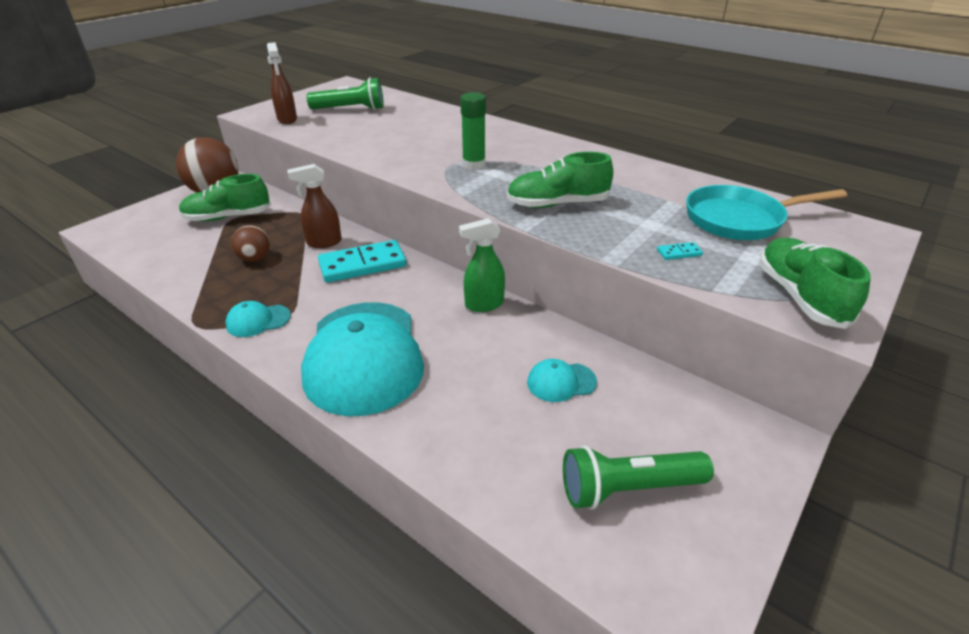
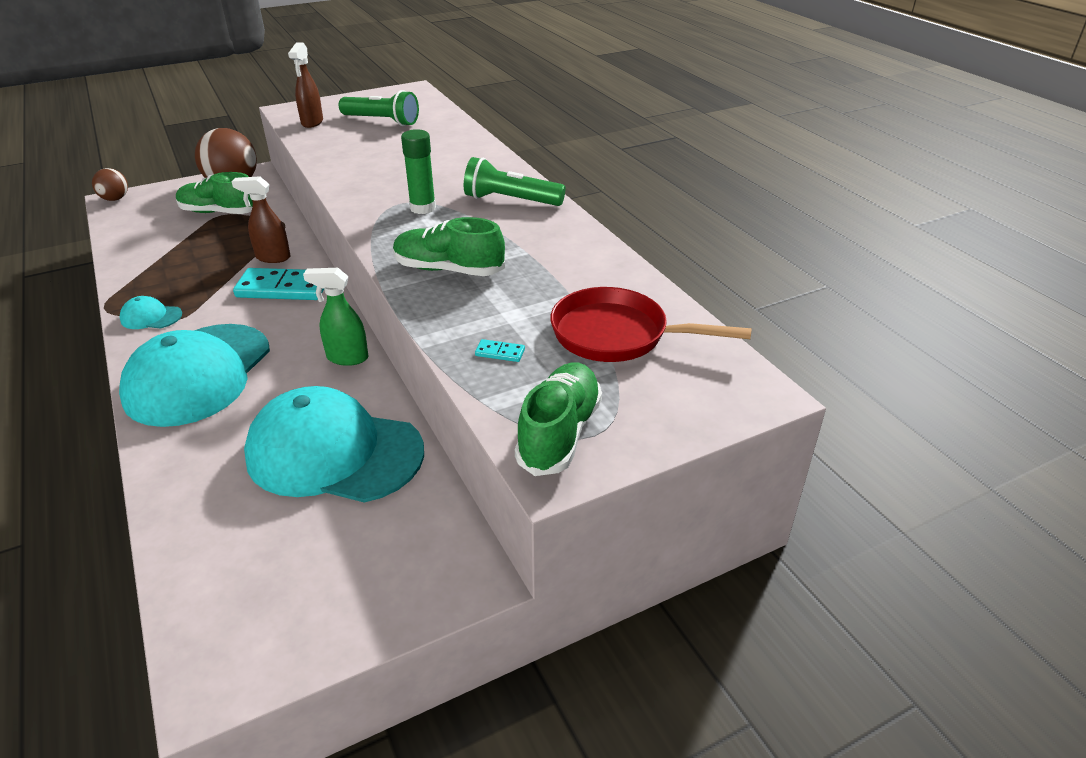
camera: 25 degrees right, 0 degrees up
(255, 258) = (202, 258): brown ball -> brown ball (115, 199)
(561, 382) = (334, 453): turquoise cap -> turquoise cap, size x2.42
(628, 488) = (284, 565): green flashlight -> green flashlight (511, 200)
(739, 220) = (617, 335): turquoise pan -> red pan

